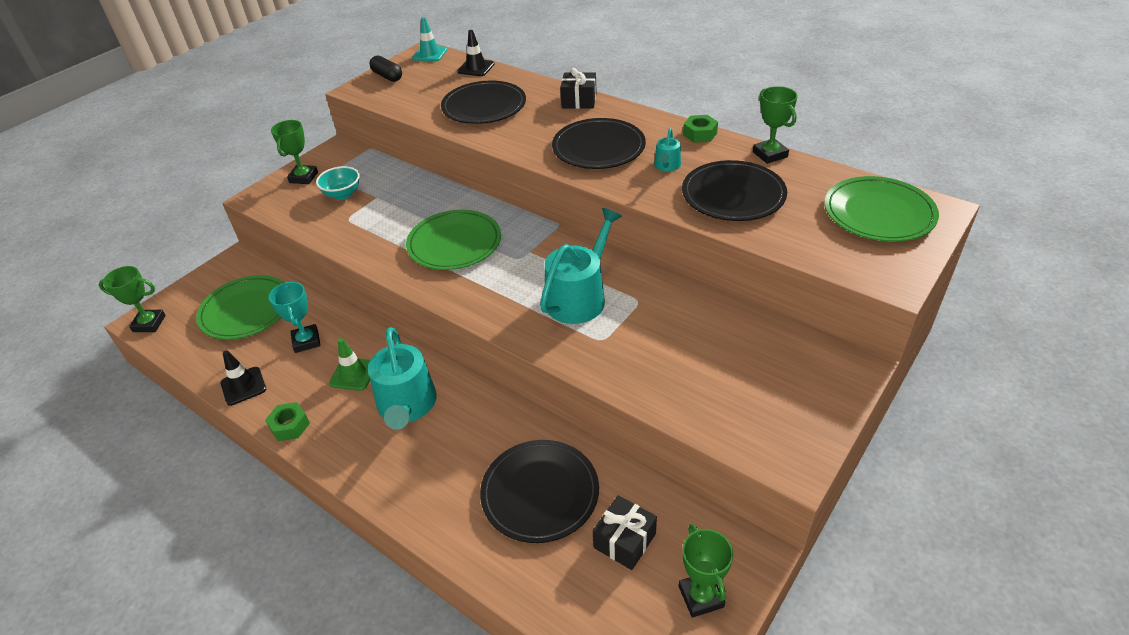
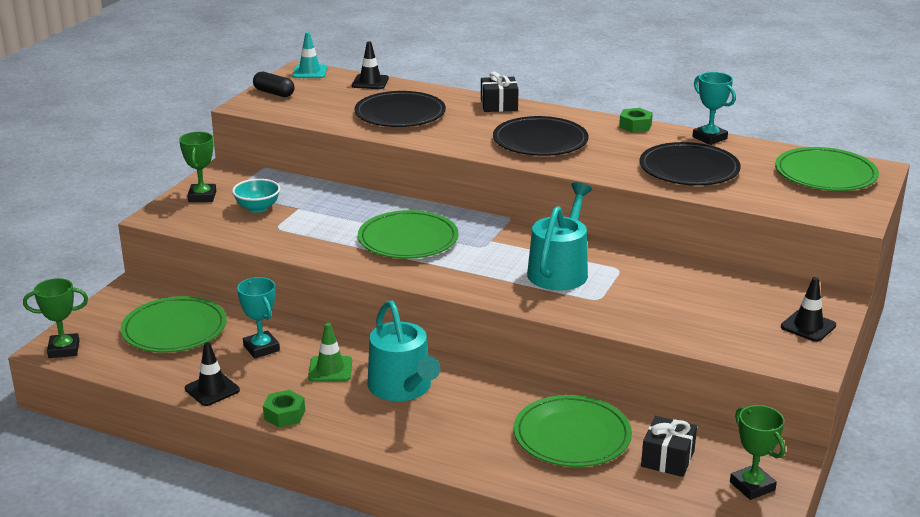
camera: 15 degrees left, 15 degrees down
(540, 493) = (572, 436): black plate -> green plate
(666, 166) = (615, 151): turquoise watering can -> none
(770, 154) = (709, 138): green trophy -> turquoise trophy
(811, 405) = (808, 326): none -> black traffic cone

